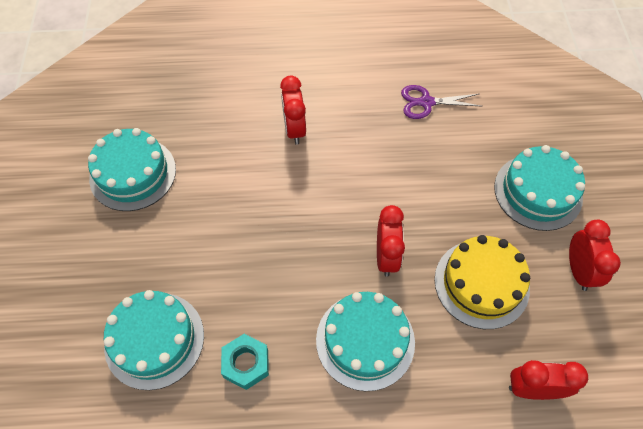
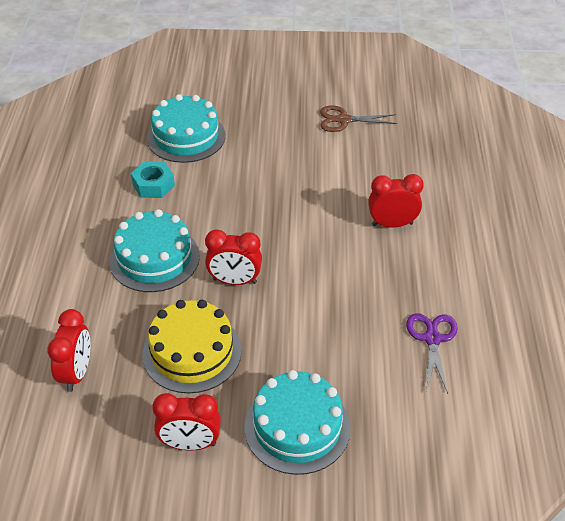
camera: 95 degrees right, 15 degrees down
(133, 173) = (343, 120): turquoise cake -> brown scissors

